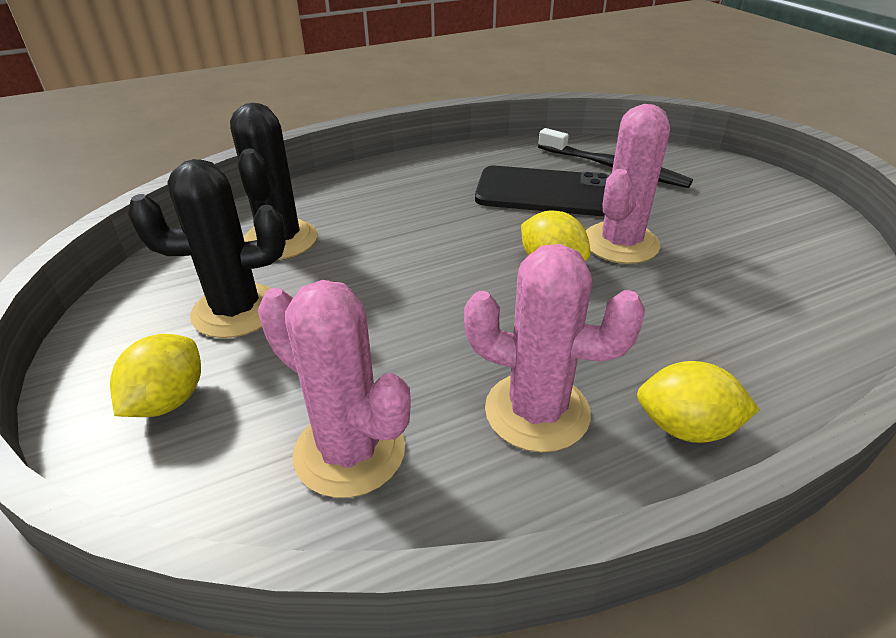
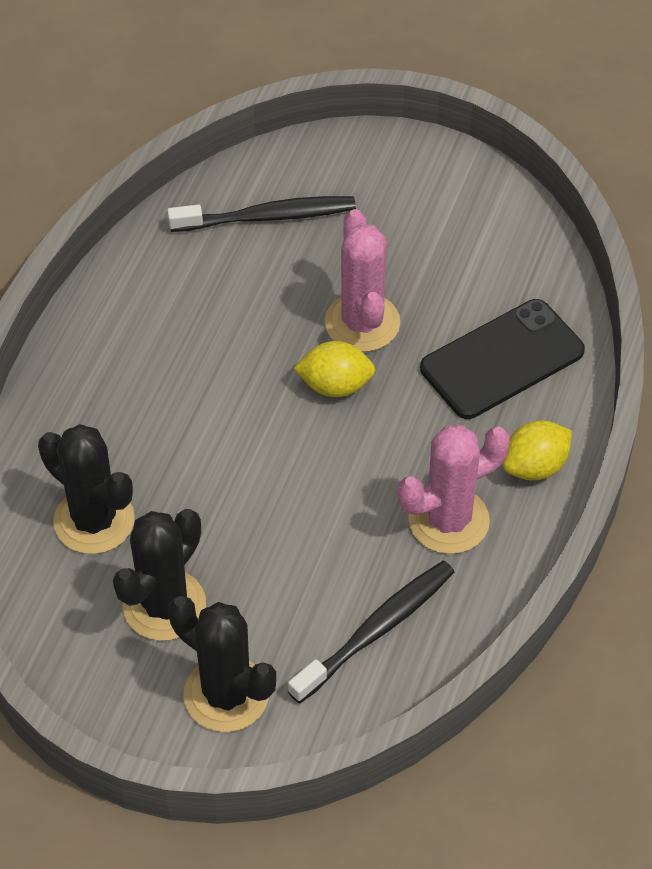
camera: 45 degrees left, 15 degrees up
(168, 401) = (226, 694): yellow lemon -> black cactus
(349, 451) = (376, 630): pink cactus -> black toothbrush
(544, 192) = (243, 298): black phone -> black phone (502, 360)

